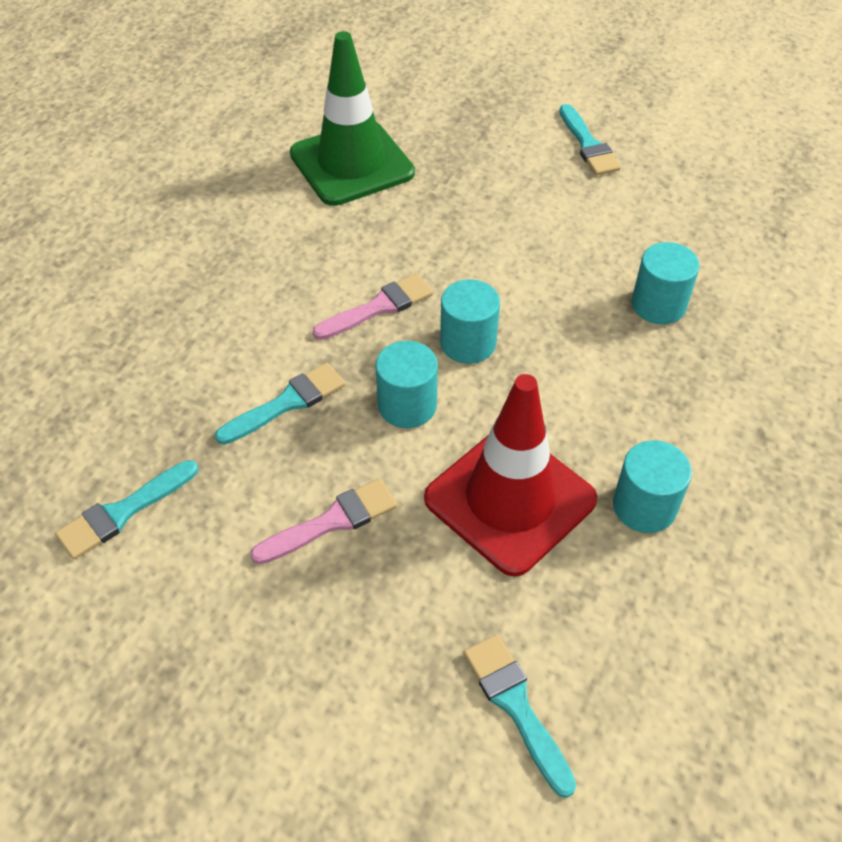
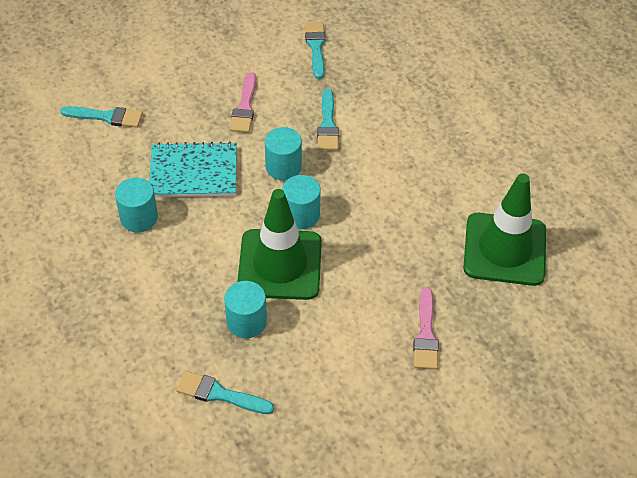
camera: 125 degrees right, 0 degrees up
(379, 307) = (361, 193): pink brush -> pink brush (425, 334)
(510, 499) = (193, 172): red traffic cone -> turquoise notebook
(557, 320) = (280, 265): none -> green traffic cone
(588, 145) = (421, 397): turquoise brush -> turquoise brush (219, 394)

